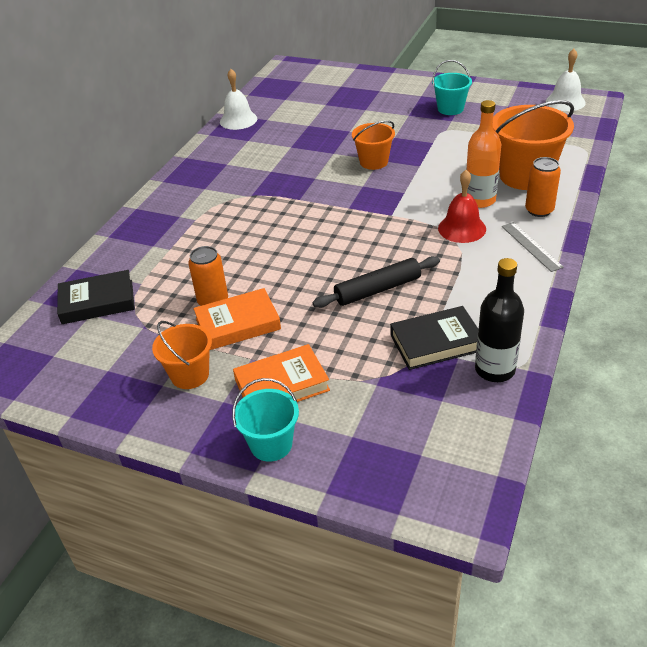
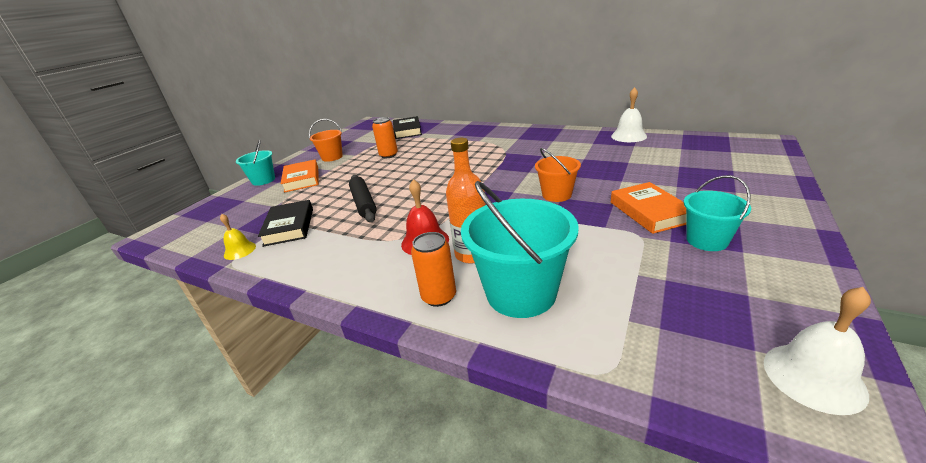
camera: 95 degrees right, 10 degrees down
(238, 324) = (363, 163): orange book -> orange book (649, 212)
(495, 370) = (240, 250): black bottle -> yellow bell
(525, 176) = (521, 293): orange bucket -> turquoise bucket
(531, 246) = (374, 283): grey ruler -> none

